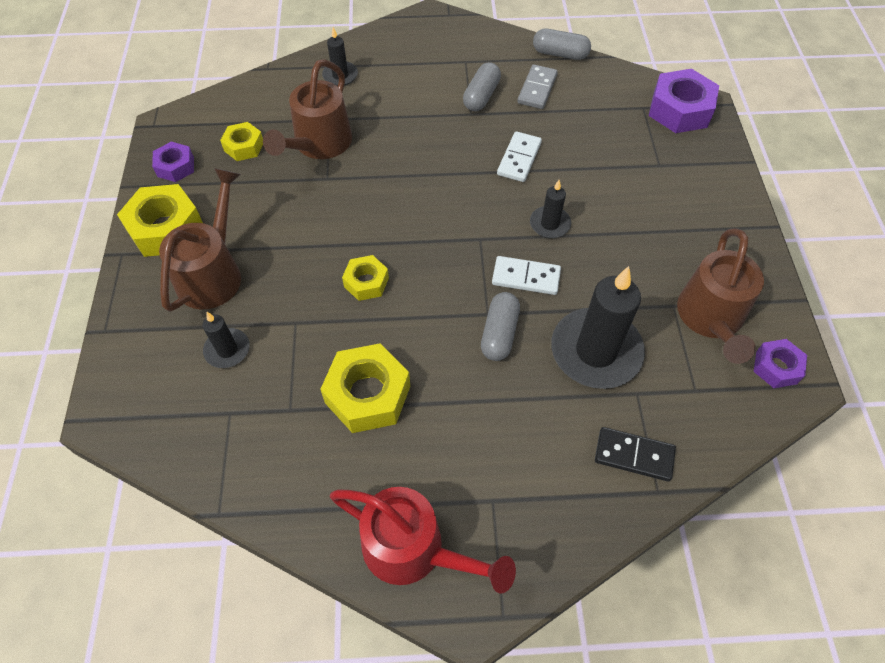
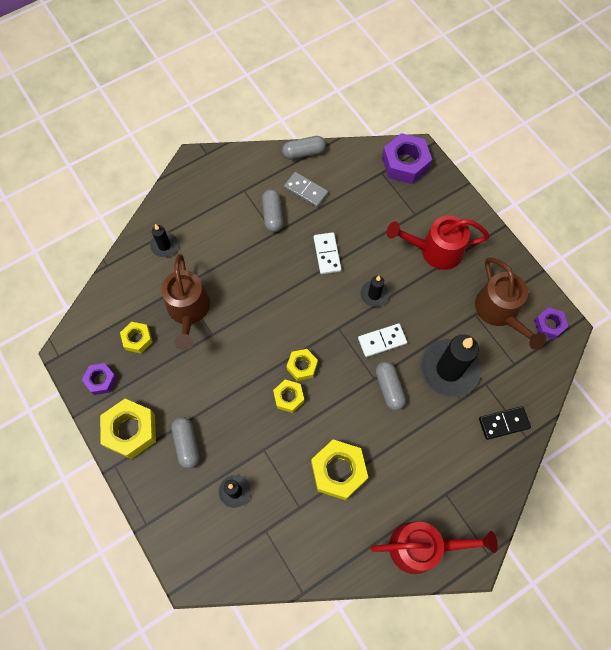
camera: 30 degrees left, 10 degrees up
(213, 272) = (187, 444): brown watering can -> grey capsule
(406, 258) = (302, 366): none -> yellow nut
(537, 89) = (306, 191): grey domino -> grey domino turned 45 degrees counterclockwise
(661, 212) = (434, 250): none -> red watering can

